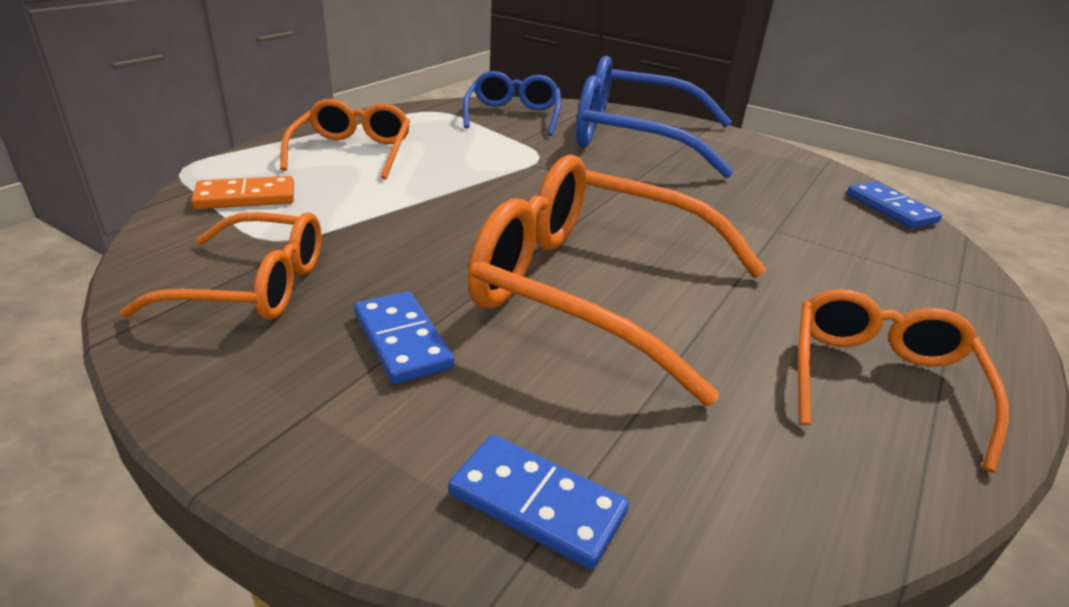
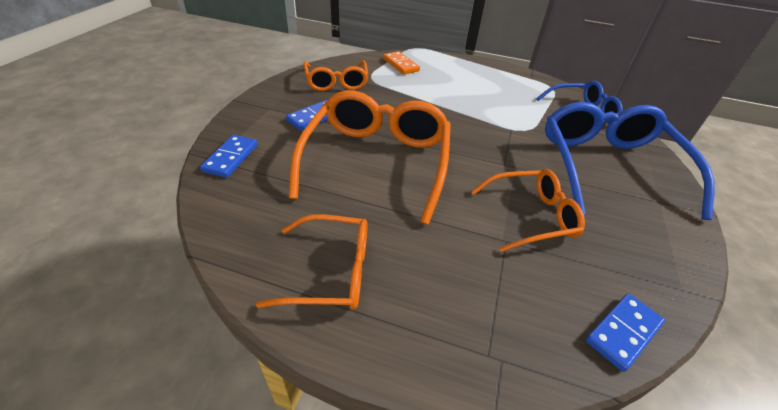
camera: 75 degrees right, 10 degrees up
(353, 151) = (468, 76): orange glasses -> orange glasses (532, 216)

